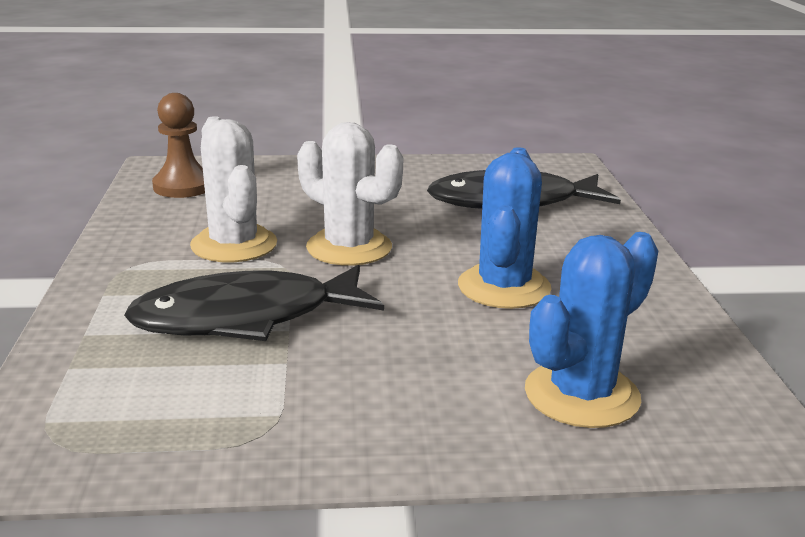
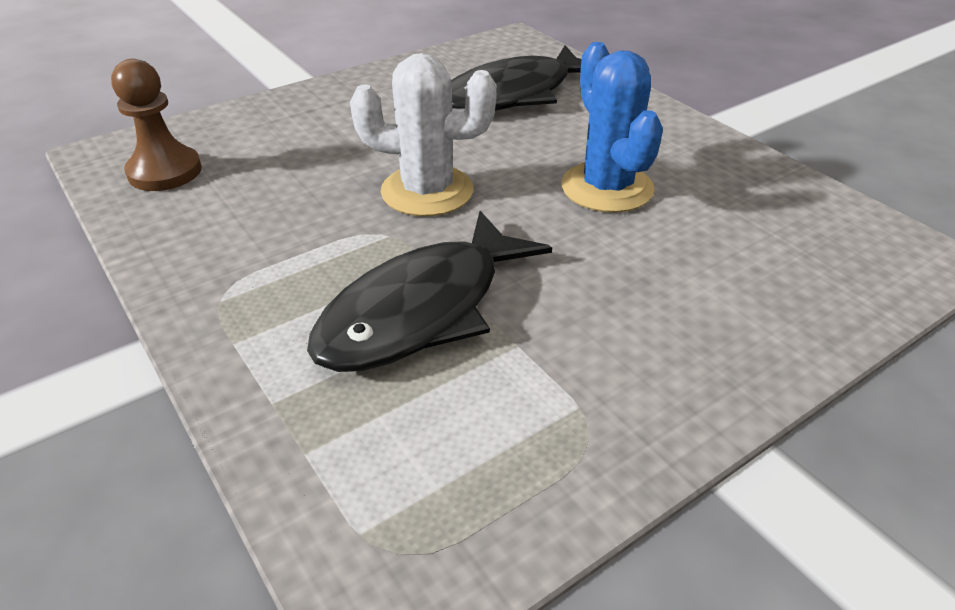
camera: 30 degrees left, 15 degrees up
(234, 245) = (308, 227): white cactus -> none
(581, 395) = (780, 274): blue cactus -> none

